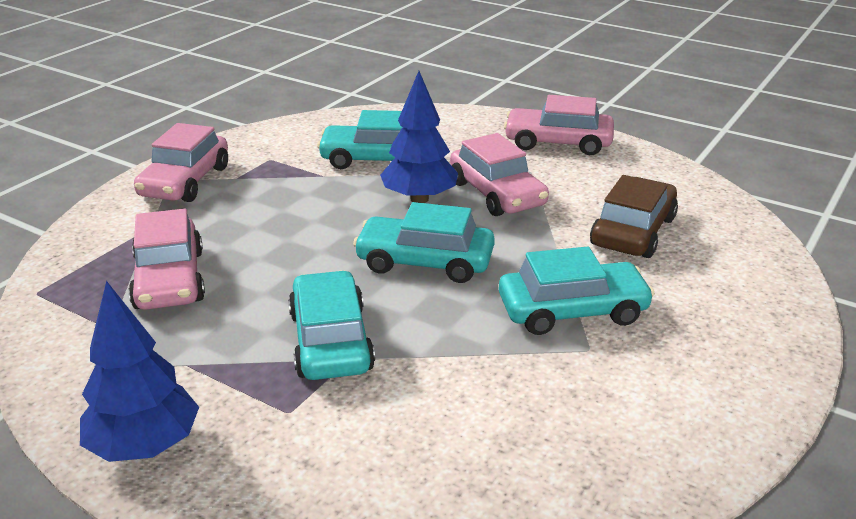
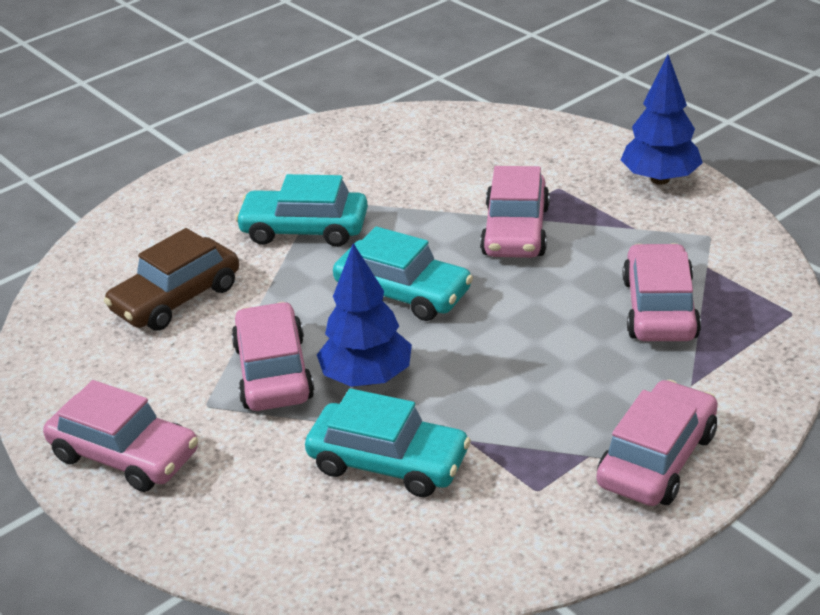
camera: 160 degrees left, 5 degrees up
(330, 341) = (515, 231): turquoise car -> pink car

